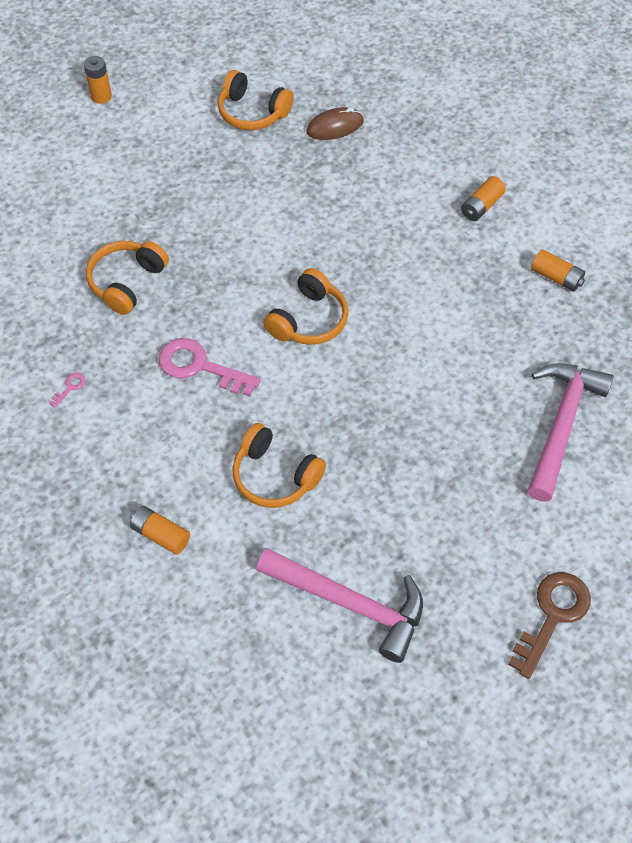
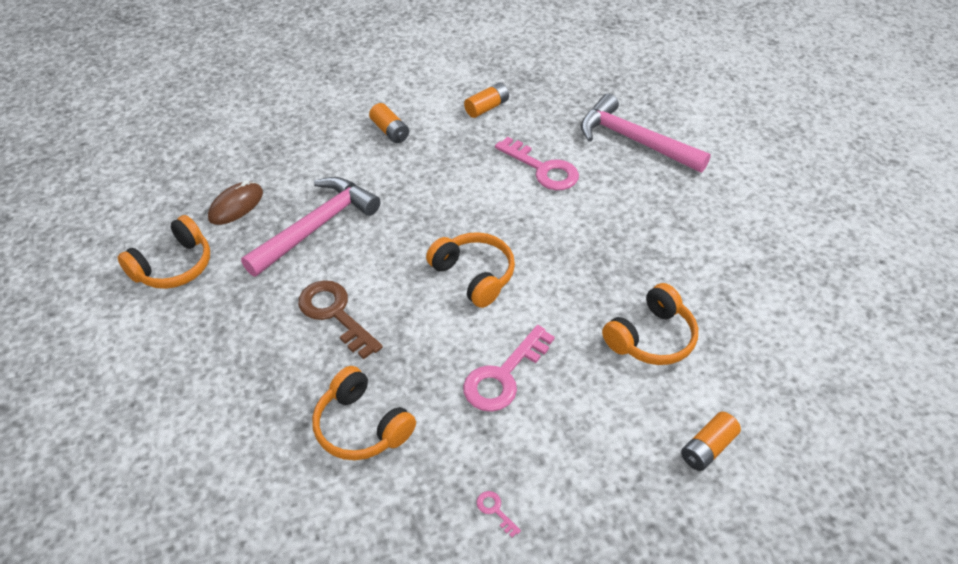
camera: 75 degrees left, 10 degrees down
(101, 96) = (49, 407): orange battery -> none
(335, 127) = (236, 205): brown mouse -> brown mouse turned 45 degrees clockwise
(350, 604) = (794, 309): pink hammer -> pink hammer (316, 226)
(477, 347) = (543, 169): none -> pink key
(552, 616) = (808, 188): brown key -> brown key (335, 314)

